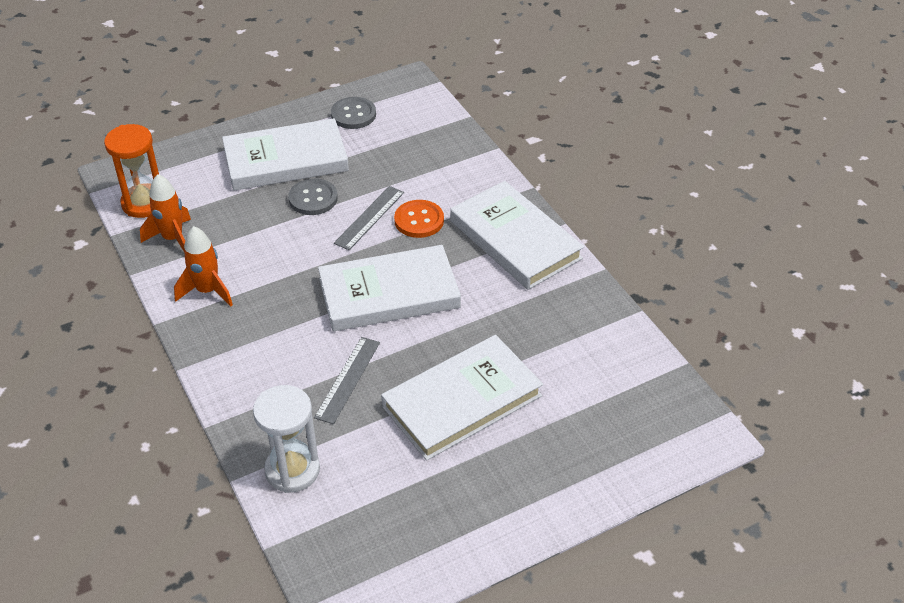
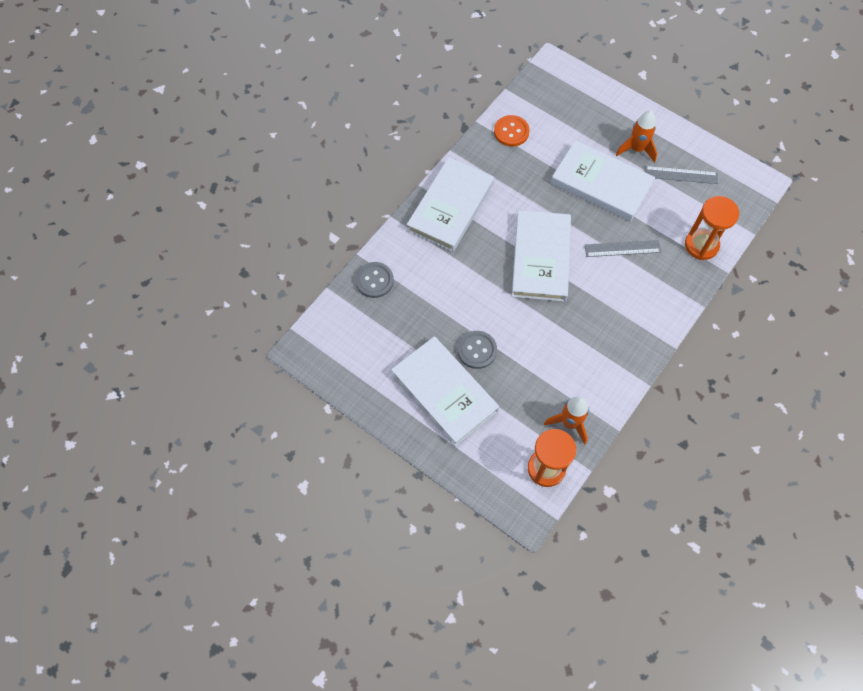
camera: 115 degrees left, 20 degrees up
(207, 291) = (603, 369): orange rocket -> orange rocket (636, 149)
(292, 470) = (701, 245): white hourglass -> orange hourglass
(353, 114) = (365, 371): grey button -> grey button (374, 280)
(369, 217) = (476, 303): grey ruler -> grey ruler (681, 175)
(389, 293) = (541, 258): white book -> white book turned 45 degrees clockwise
(419, 220) = (462, 271): orange button -> orange button (511, 132)

